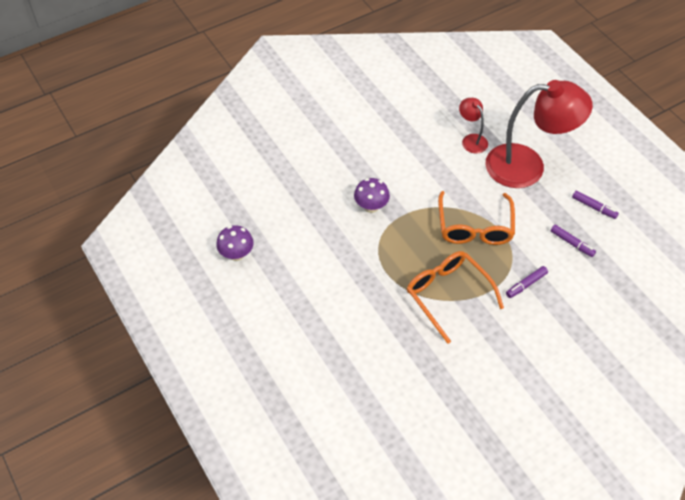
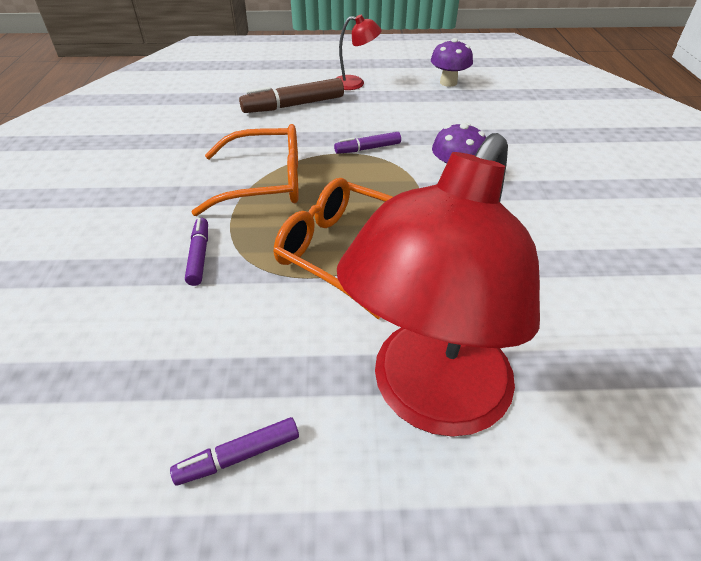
camera: 120 degrees right, 10 degrees down
(342, 337) = (293, 105): none -> brown marker
(471, 140) = (550, 342): red lamp -> red lamp (355, 83)
(572, 243) = (202, 356): purple marker -> purple marker (368, 148)

